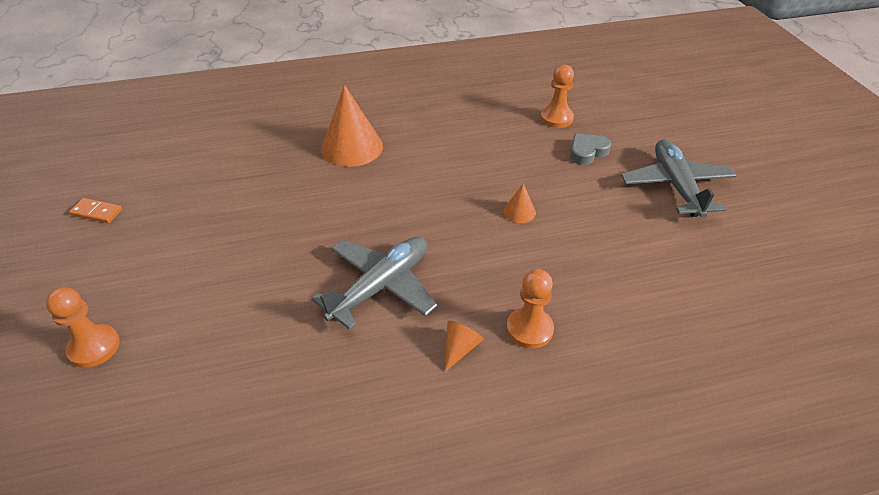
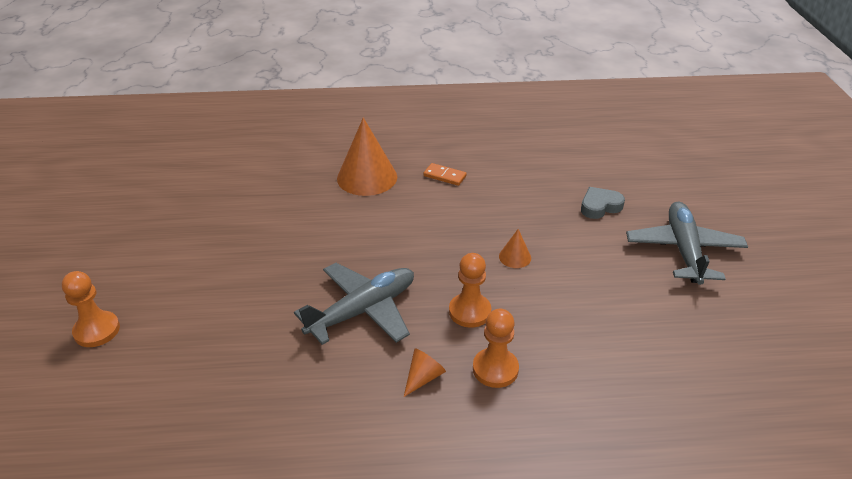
camera: 10 degrees right, 5 degrees down
(97, 212) = (123, 212): orange domino -> orange domino (444, 176)
(556, 118) = (577, 169): orange pawn -> orange pawn (469, 311)

